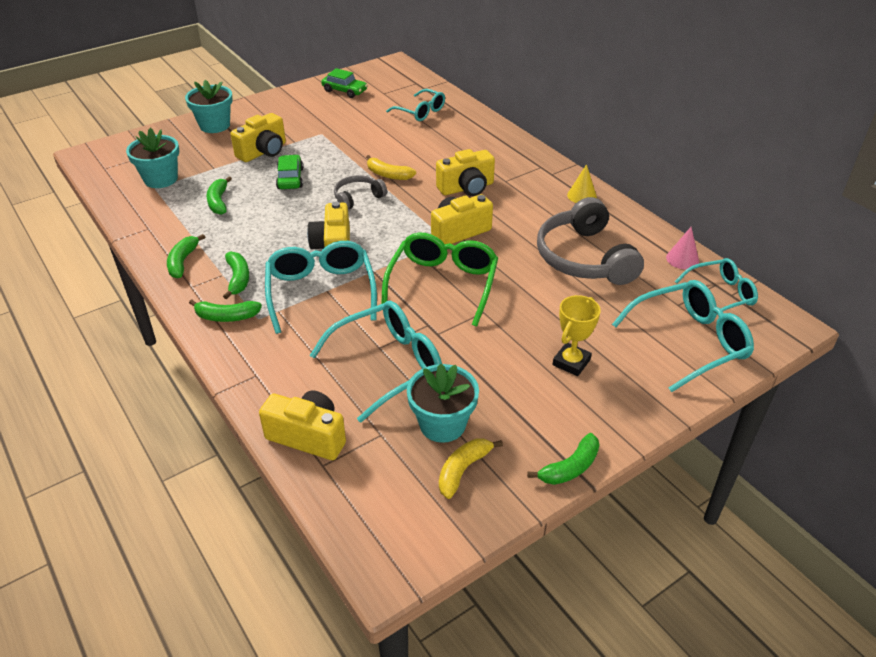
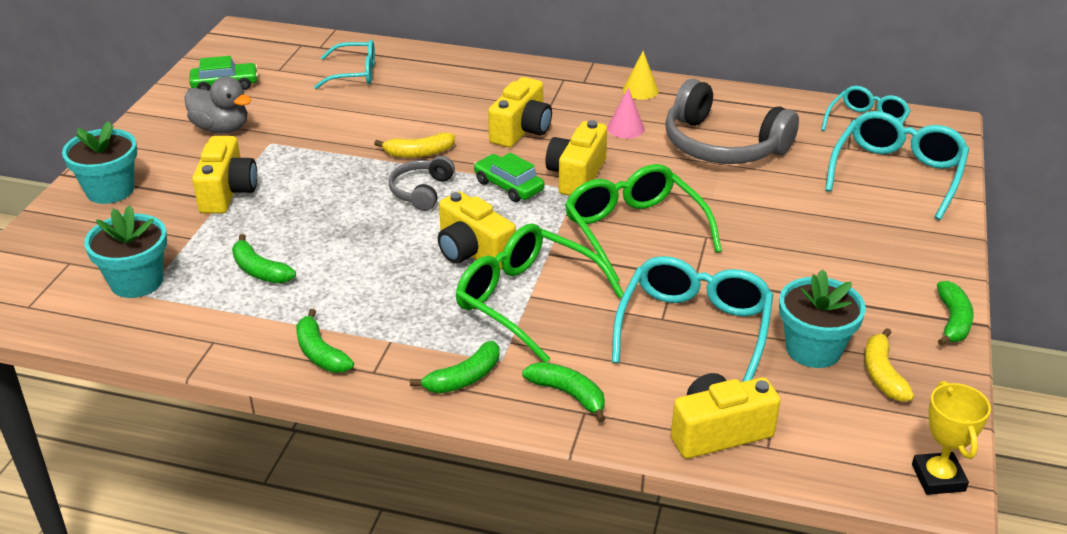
camera: 40 degrees left, 5 degrees down
(238, 279) = (416, 335): green banana -> green banana (568, 394)
(290, 178) = (310, 206): green car -> green car (508, 186)
(309, 115) = (221, 129): none -> grey duck
(321, 291) = (526, 300): turquoise glasses -> green glasses
(571, 362) = (837, 239): yellow trophy -> yellow trophy (938, 478)
(682, 259) = (800, 108): pink cone -> pink cone (625, 128)

